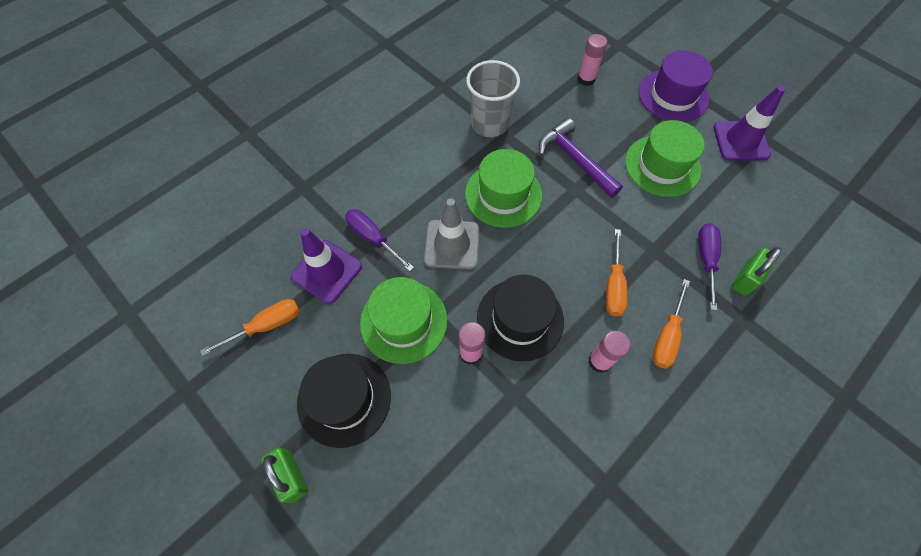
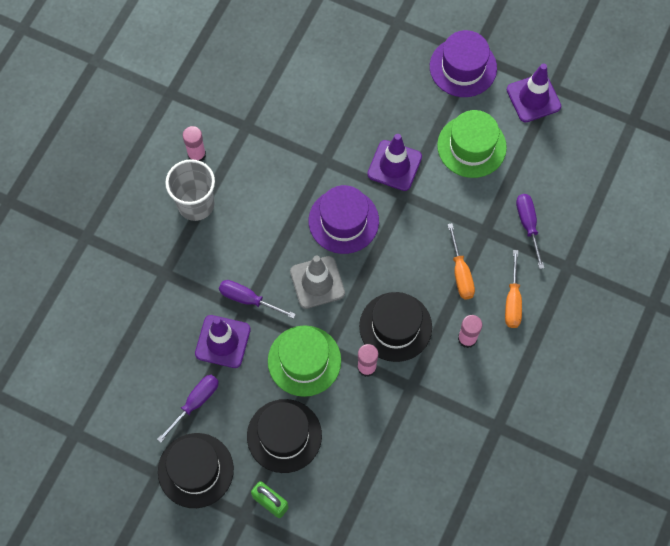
camera: 20 degrees left, 5 degrees up
(227, 402) = (195, 470): none -> black hat
(267, 325) = (196, 402): orange screwdriver -> purple screwdriver
(489, 124) = (306, 153): grey cup -> grey cup (196, 204)
(503, 194) = (343, 221): green hat -> purple hat
(575, 160) = (394, 165): purple hammer -> purple traffic cone
(586, 79) = (378, 74): pink glue stick -> pink glue stick (197, 155)
(745, 278) = (563, 231): green padlock -> none

